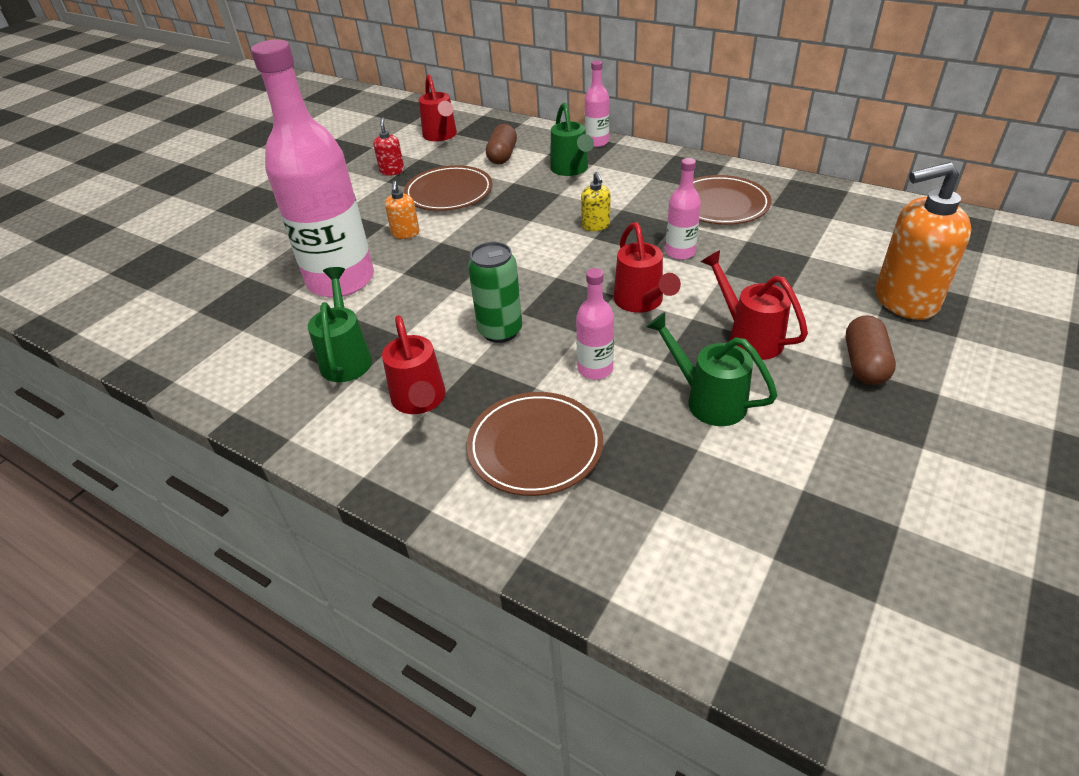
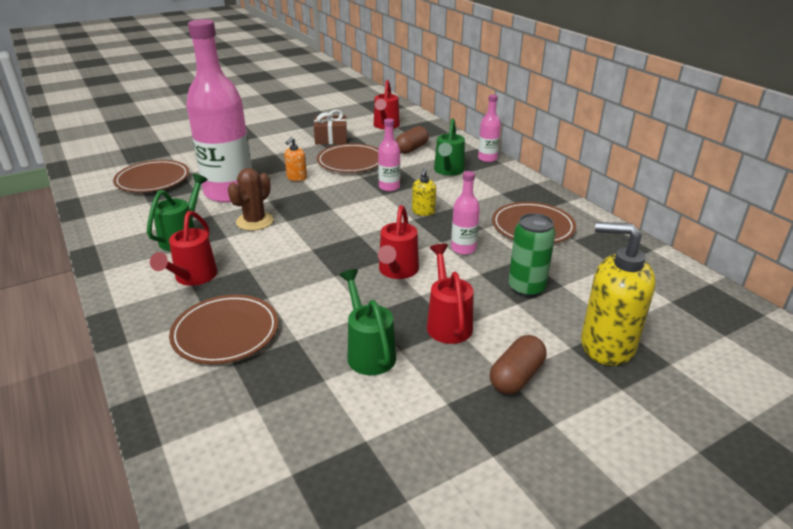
camera: 25 degrees right, 10 degrees down
(213, 299) = (153, 180): none -> brown plate
(392, 171) = (331, 138): red soap dispenser -> brown gift
(416, 305) = (255, 221): none -> brown cactus
(500, 331) = (285, 255): green can -> green can (526, 288)
(595, 369) = (317, 301): pink bottle -> pink bottle (389, 187)
(905, 300) = (606, 345): orange soap dispenser -> yellow soap dispenser

